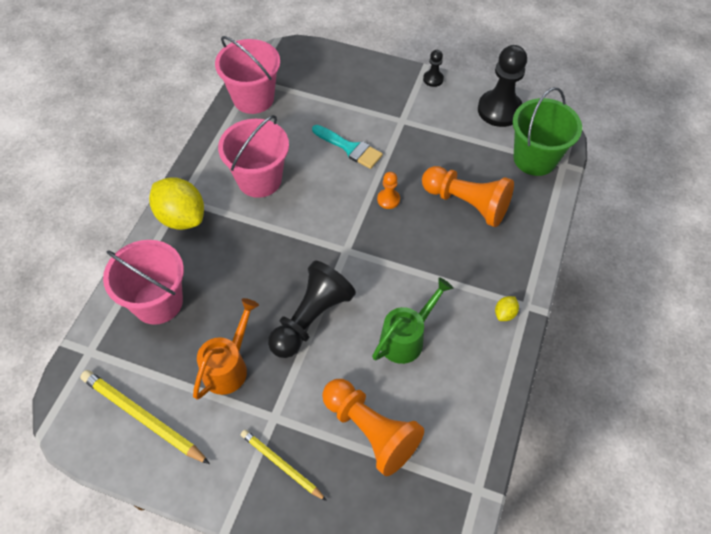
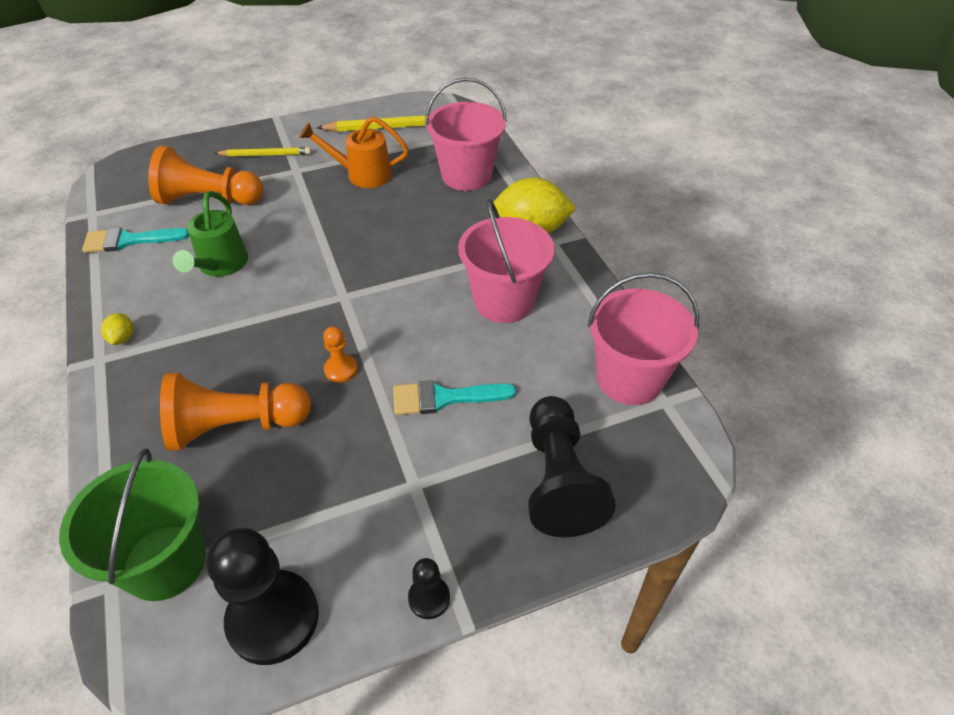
camera: 140 degrees right, 10 degrees down
(228, 366) = (362, 174): orange watering can -> orange watering can turned 105 degrees clockwise
(311, 318) = (325, 232): black pawn -> black pawn (559, 480)
(460, 422) = (129, 240): none -> turquoise brush

